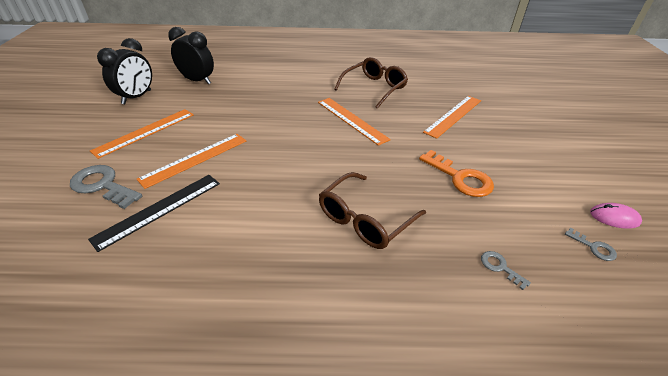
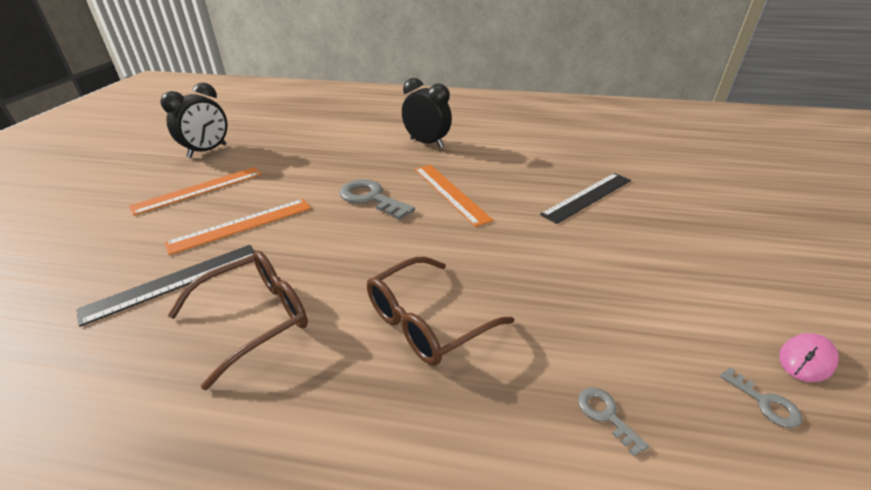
camera: 10 degrees right, 5 degrees down
(102, 185) = (124, 246): grey key -> grey key (371, 198)
(198, 81) = (282, 137): black clock -> black clock (426, 143)
(374, 88) = (491, 157): brown glasses -> brown glasses (255, 318)
(453, 116) = (588, 197): orange ruler -> black ruler
(460, 178) = (577, 278): orange key -> none
(614, 217) = (806, 359): pink mouse -> pink mouse turned 60 degrees counterclockwise

